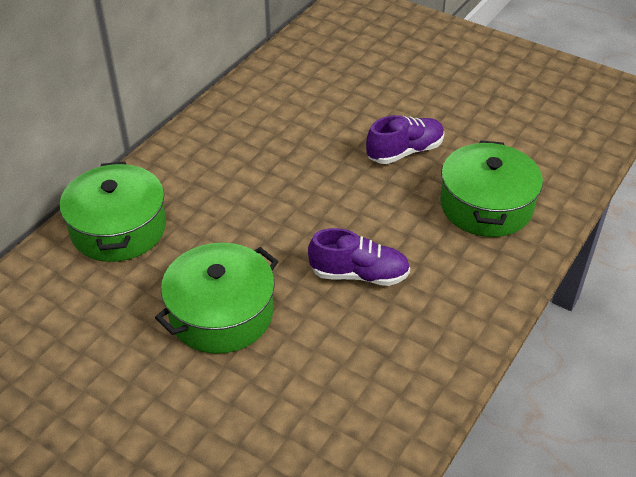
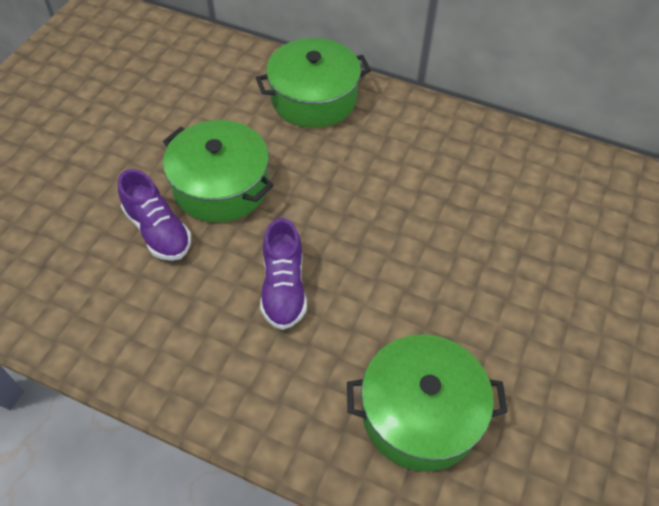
camera: 80 degrees right, 10 degrees up
(405, 152) = (494, 316): purple shoe -> purple shoe (158, 231)

